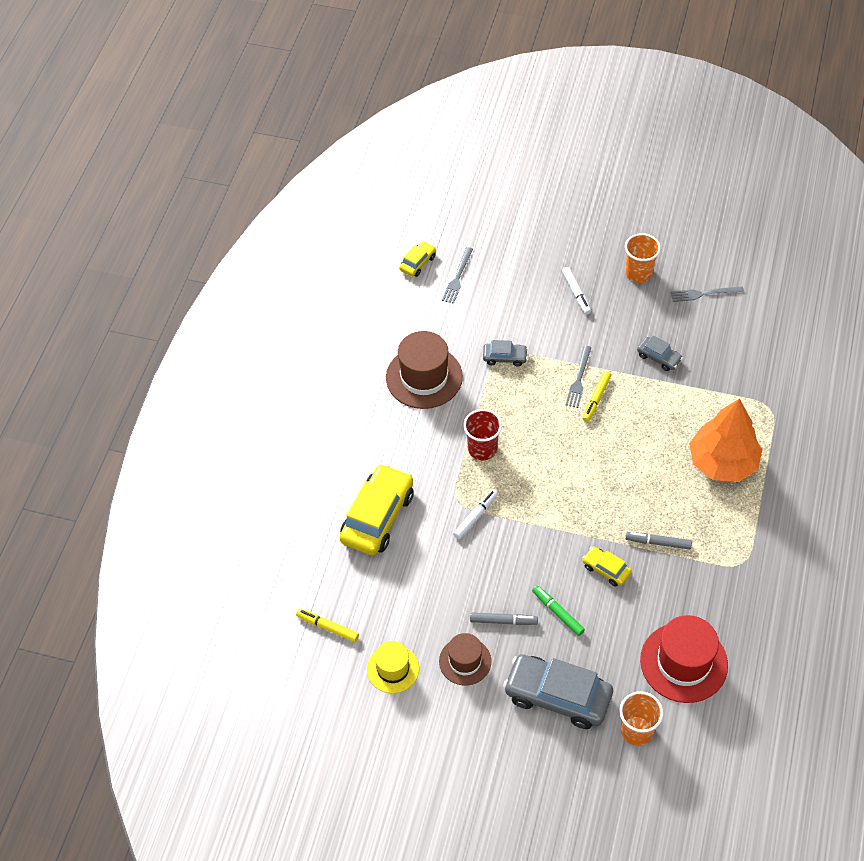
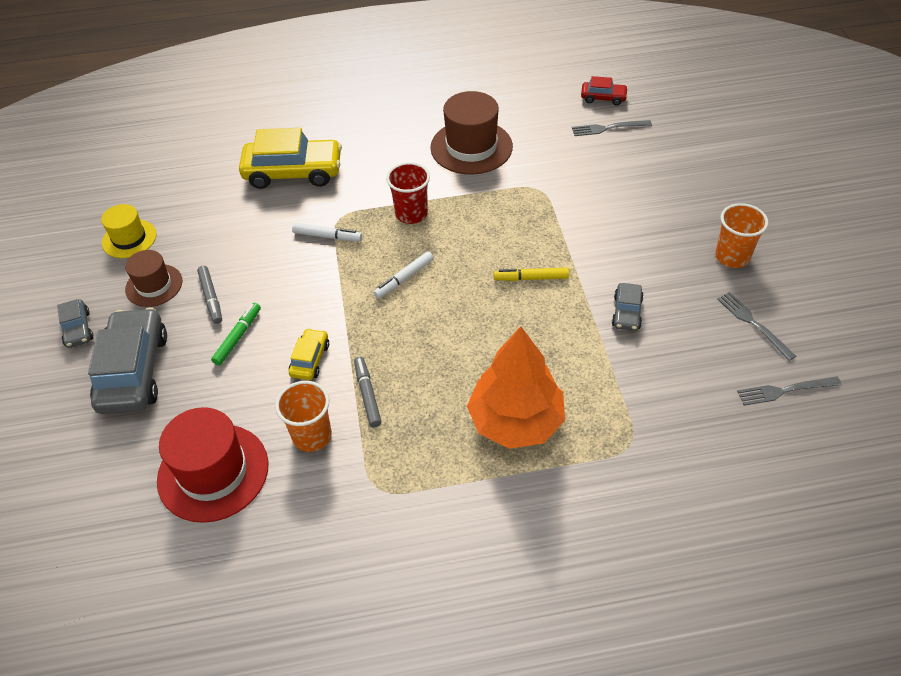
camera: 65 degrees right, 5 degrees down
(327, 627) = (160, 183): yellow marker -> none
(417, 263) = (603, 98): yellow car -> red car
(505, 357) = (535, 192): grey car -> grey car (78, 329)
(576, 293) = (660, 216): white marker -> white marker (404, 279)
(579, 379) = (547, 256): grey fork -> grey fork (785, 390)
(636, 731) = (109, 455): orange cup -> orange cup (312, 436)

